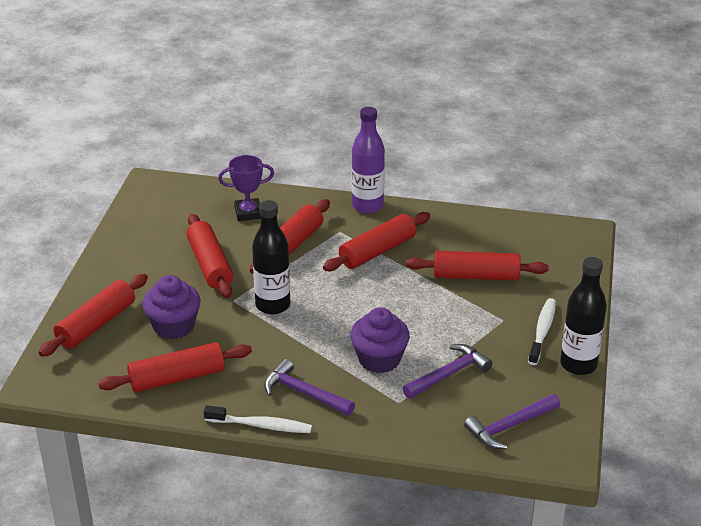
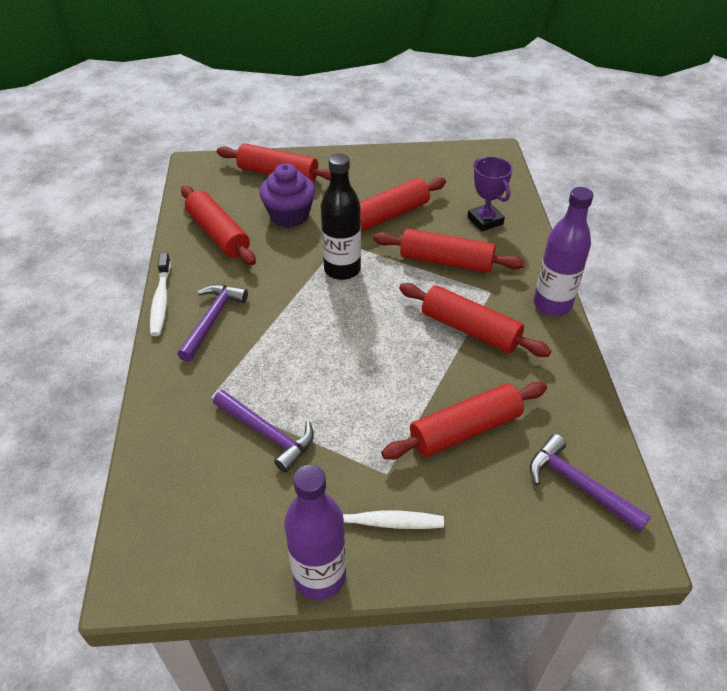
camera: 75 degrees right, 10 degrees up
(379, 359) = (279, 367): purple cupcake -> none
(476, 276) = (465, 430): red rolling pin -> red rolling pin turned 75 degrees clockwise
(510, 426) = (183, 511): purple hammer -> purple hammer (579, 485)
(578, 364) = (319, 576): black bottle -> purple bottle

